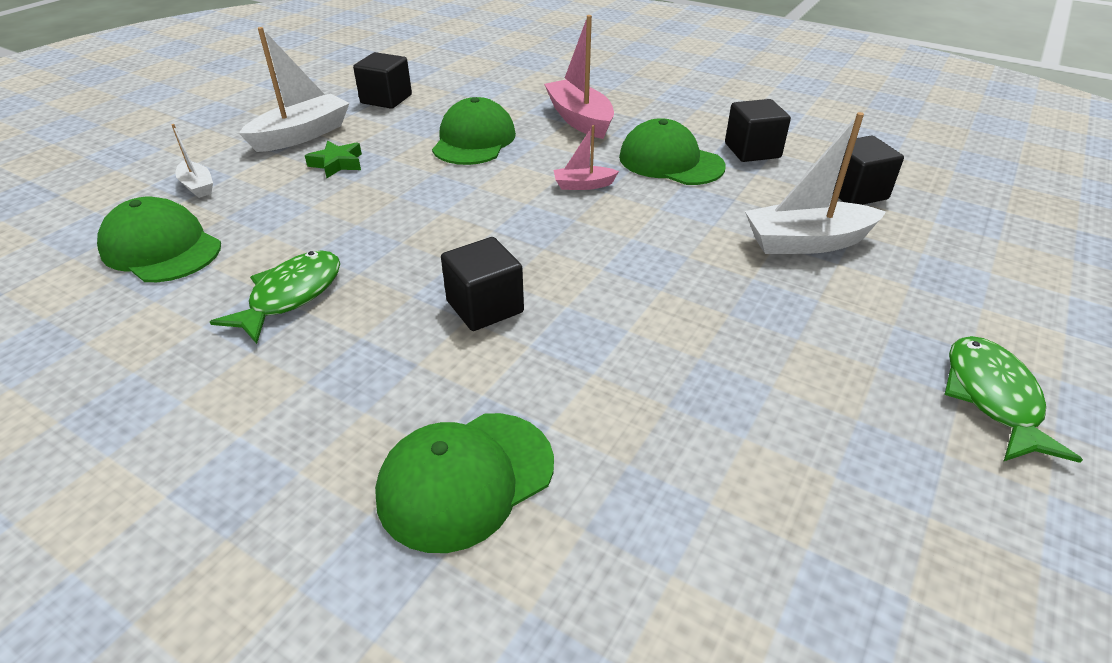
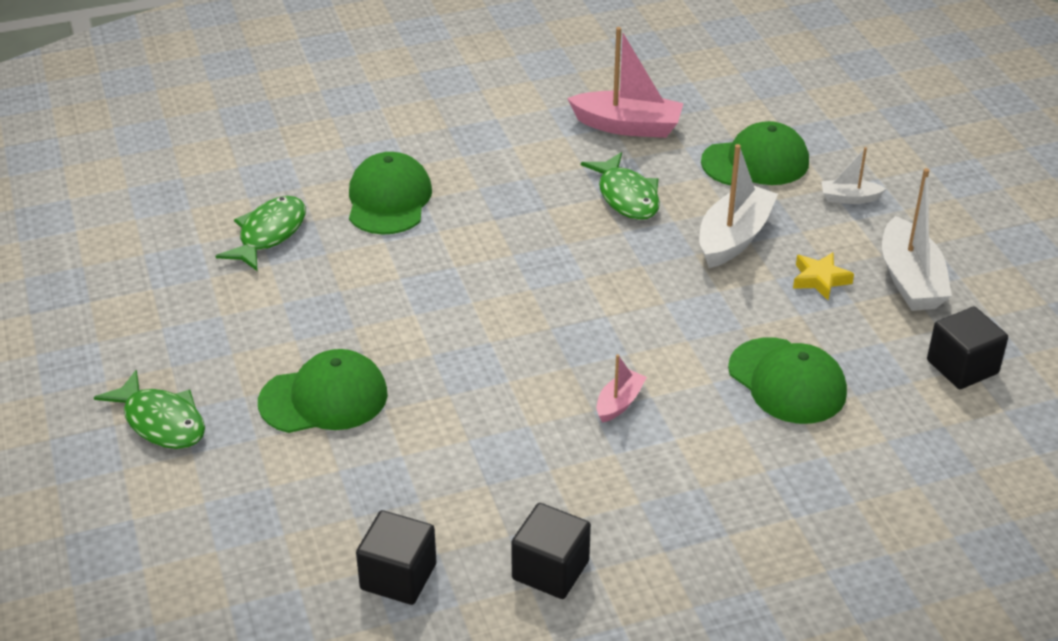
camera: 130 degrees right, 0 degrees up
(337, 164) = (820, 279): green star -> yellow star
(485, 307) = (515, 267): black cube -> none
(580, 119) = (762, 484): pink boat -> pink boat (627, 126)
(665, 555) = (269, 234): none -> green fish
(670, 162) = (597, 489): green cap -> green cap (324, 398)
(806, 242) = (381, 474): white boat -> white boat (734, 238)

